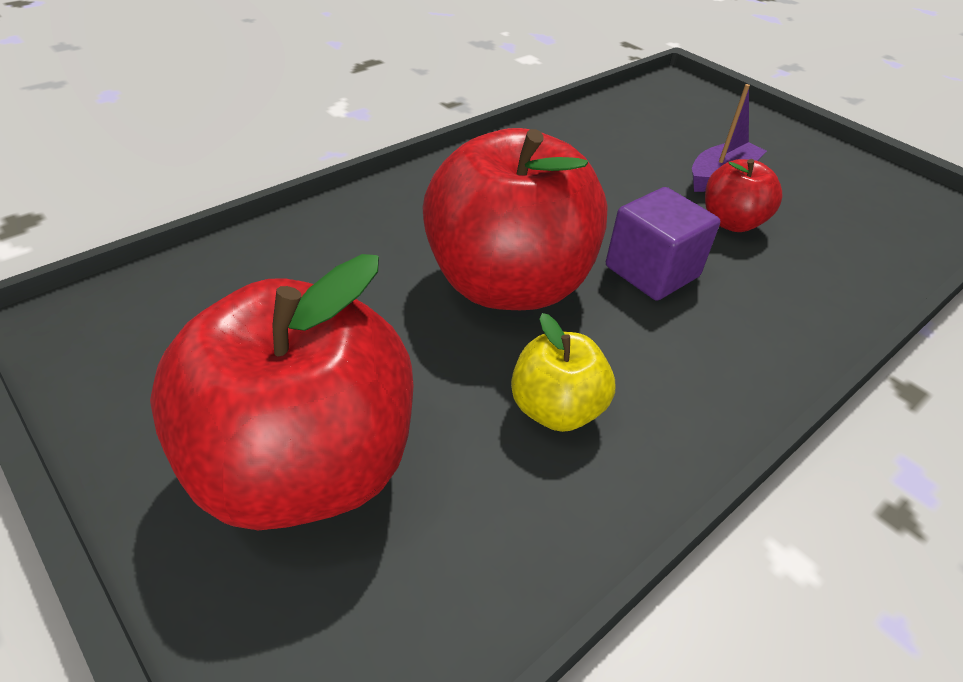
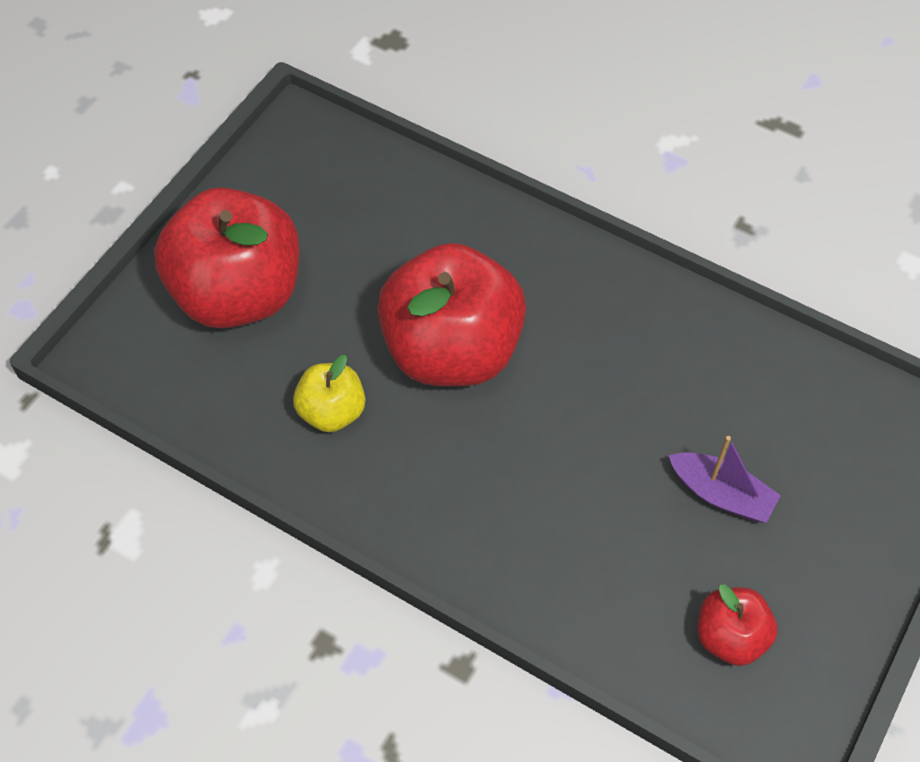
camera: 75 degrees right, 15 degrees up
(652, 271) = (519, 450): purple cube -> none
(731, 222) = (634, 509): red apple -> red apple (730, 637)

